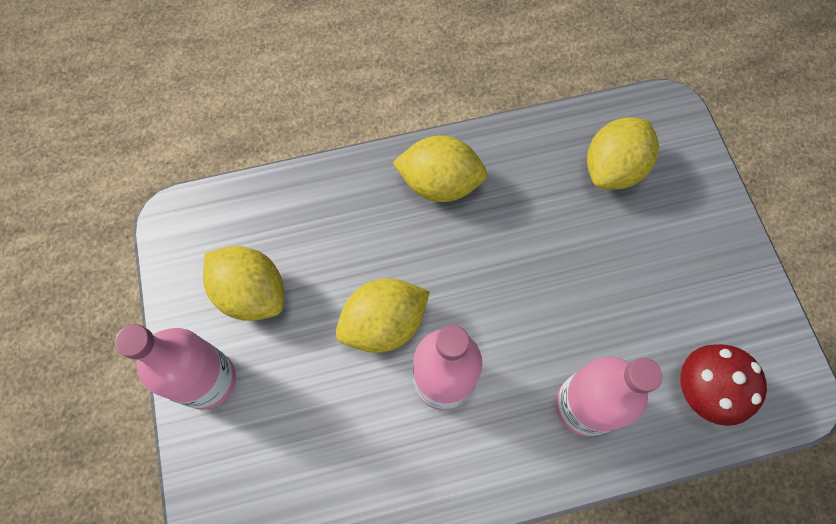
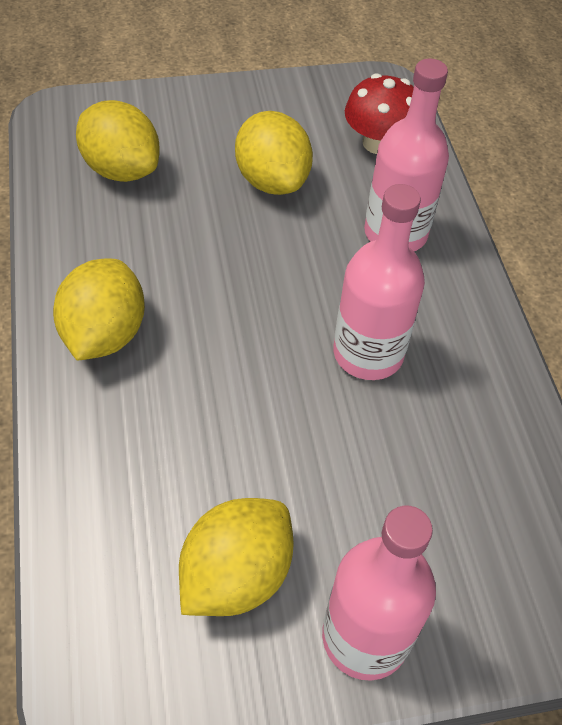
camera: 90 degrees left, 15 degrees down
(384, 324) = (294, 410): yellow lemon -> yellow lemon (272, 180)

